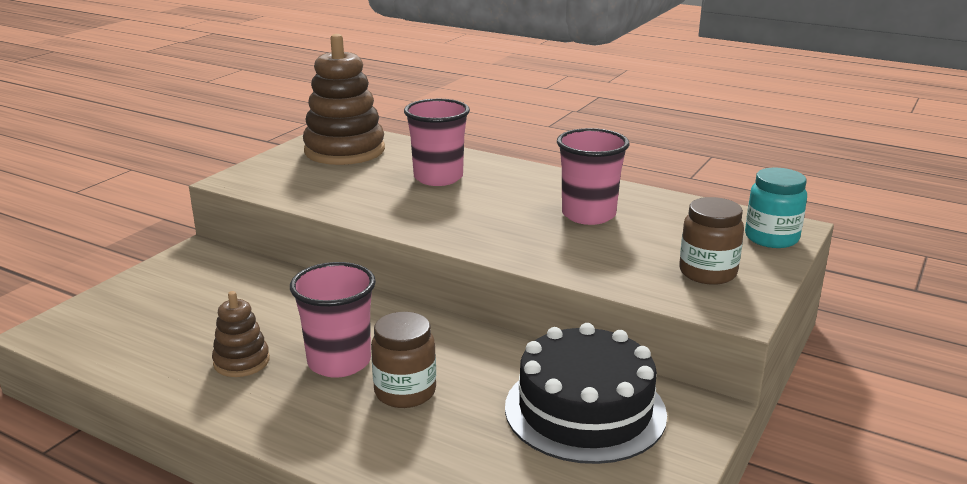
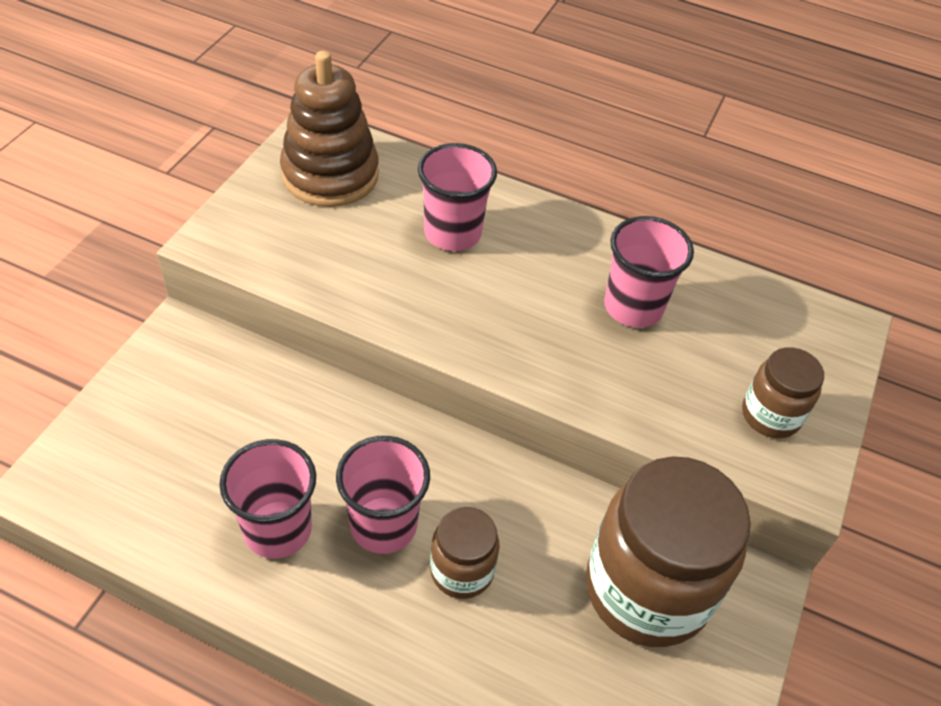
camera: 10 degrees left, 25 degrees up
(241, 361) = (277, 529): brown stacking toy -> pink cup
(585, 410) = (647, 589): black cake -> brown jar
(771, 238) = (831, 347): turquoise jar -> none

